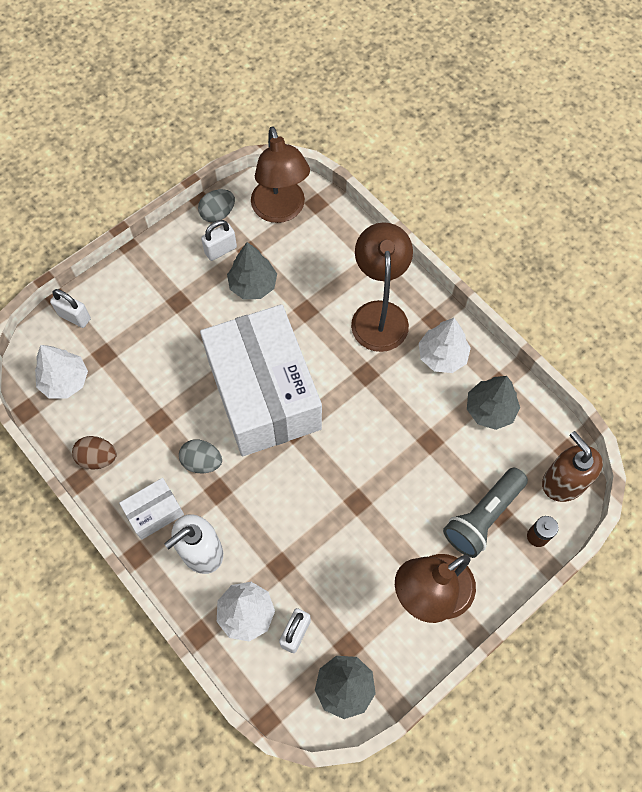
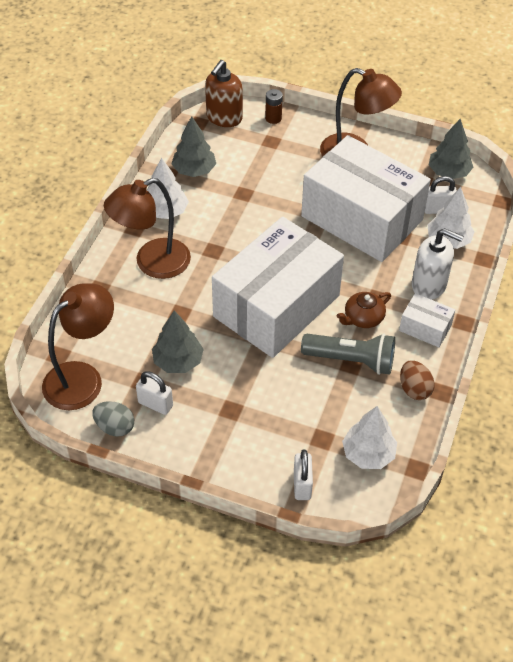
camera: 120 degrees left, 15 degrees down
(202, 462) = (363, 318): grey egg -> brown teapot
(329, 540) = (361, 218): none -> white box
(483, 517) = (280, 147): grey flashlight -> grey flashlight (351, 360)

